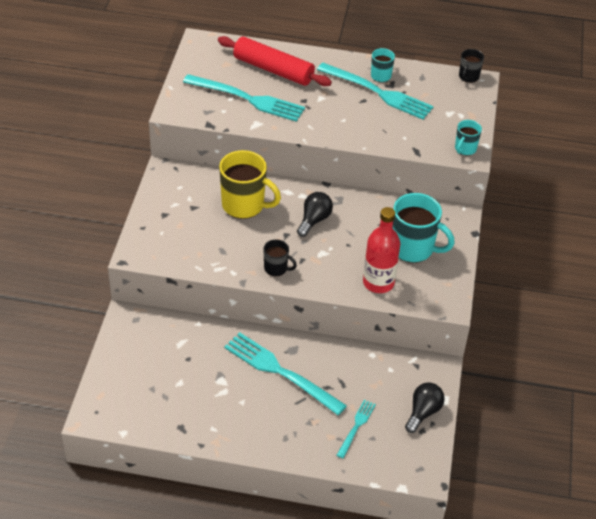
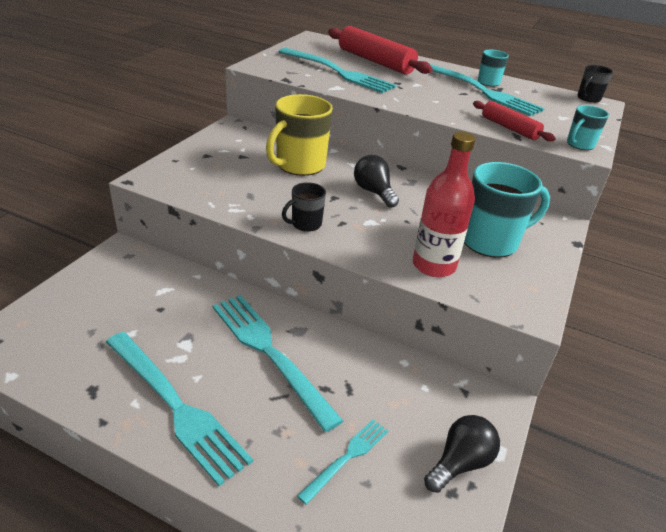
camera: 15 degrees right, 10 degrees down
(240, 424) = (177, 407): none -> turquoise fork
(244, 205) = (299, 165): yellow mug -> yellow mug turned 90 degrees clockwise
(276, 268) = (305, 224): black mug -> black mug turned 105 degrees clockwise
(314, 220) = (374, 192): black light bulb -> black light bulb turned 75 degrees counterclockwise
(409, 142) = (509, 128): none -> red rolling pin
(413, 249) = (491, 241): turquoise mug -> turquoise mug turned 60 degrees counterclockwise

